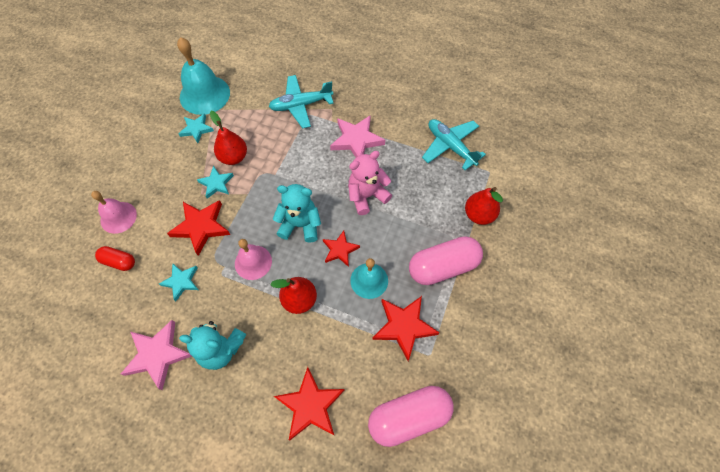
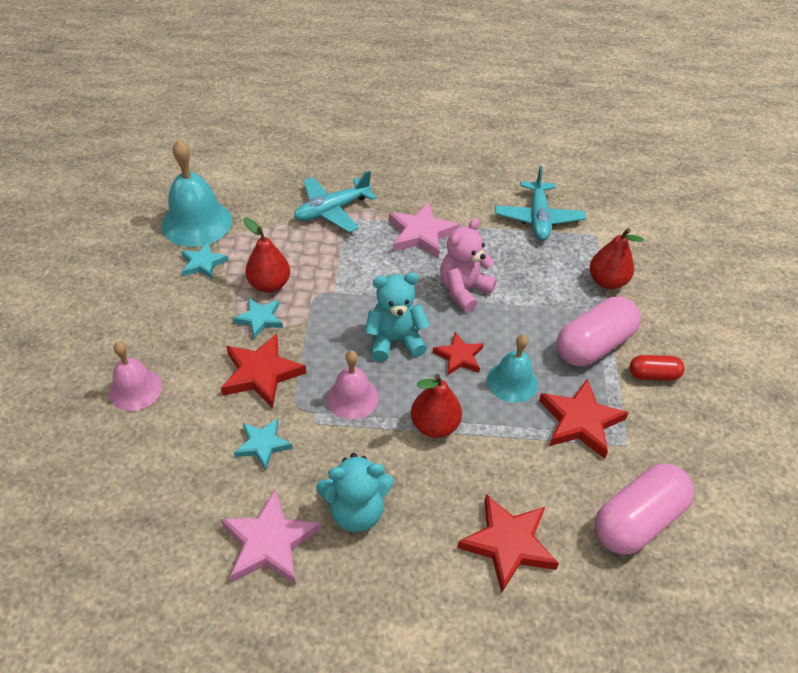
camera: 20 degrees left, 15 degrees down
(119, 261) = (160, 443): red capsule -> red capsule (653, 375)
(450, 146) = (538, 218): turquoise plane -> turquoise plane turned 120 degrees counterclockwise

